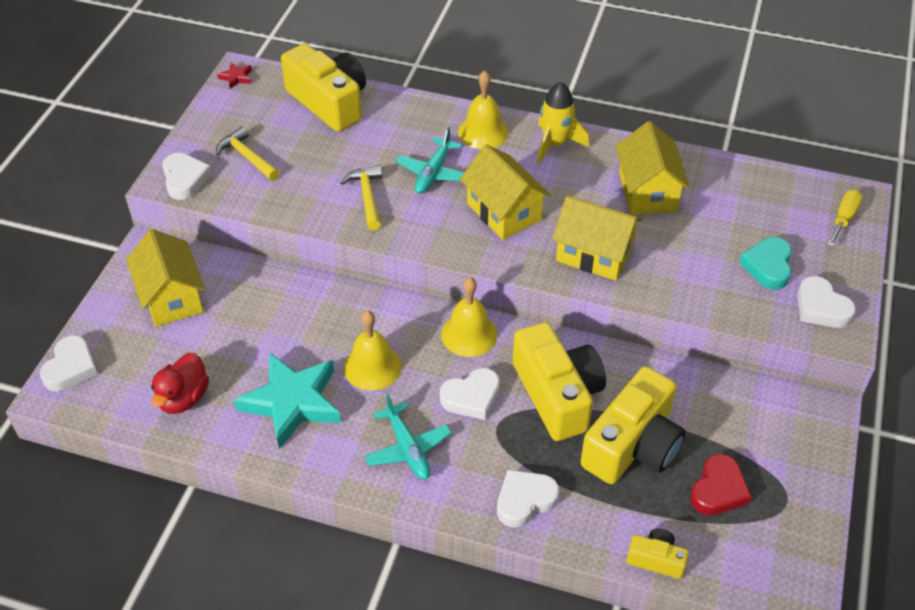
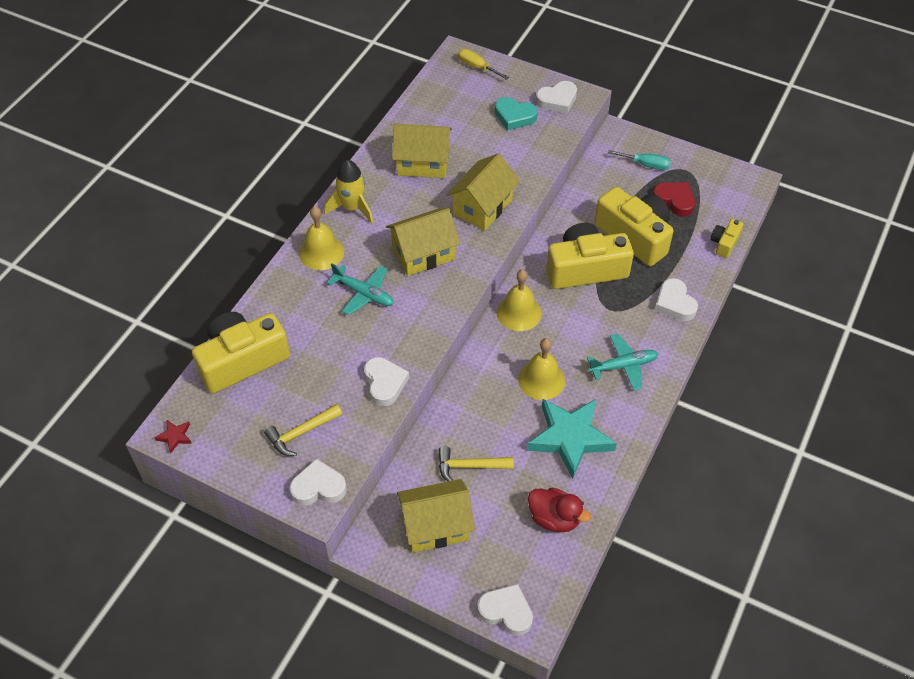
camera: 80 degrees left, 5 degrees up
(367, 197) = (381, 344): yellow hammer -> yellow hammer (470, 466)
(471, 397) = (581, 320): white heart -> white heart (384, 383)
(776, 449) = (646, 165): none -> turquoise screwdriver

